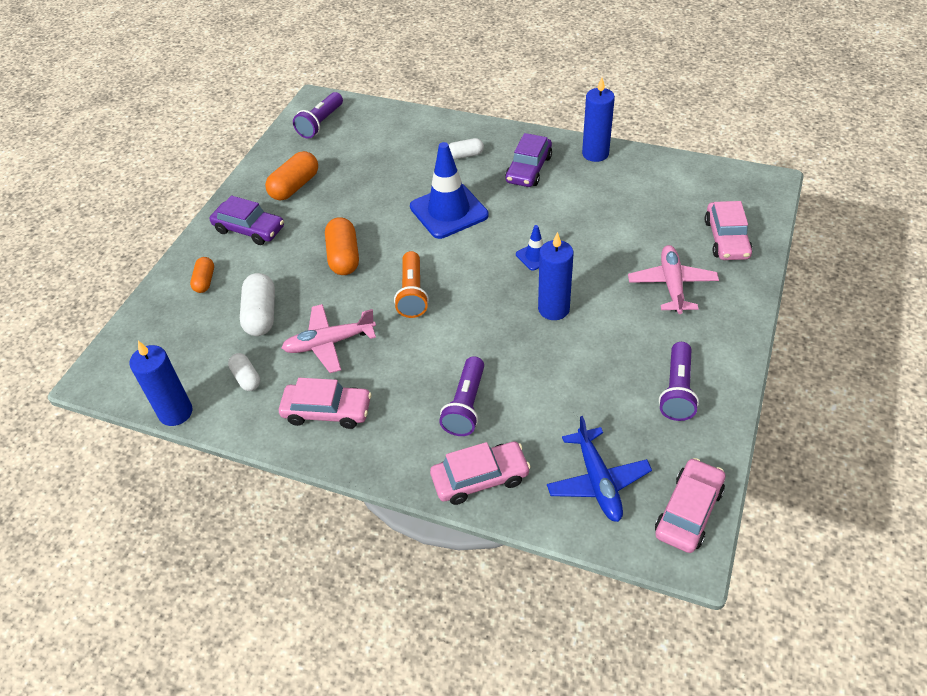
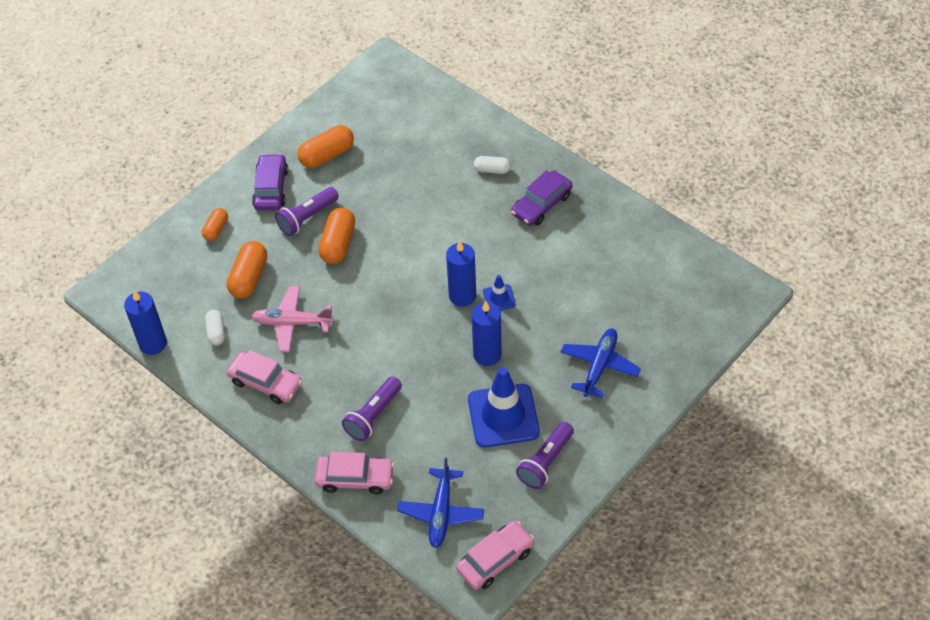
camera: 20 degrees right, 5 degrees up
(249, 229) = (271, 188): purple car -> purple car turned 135 degrees counterclockwise
(261, 315) = (249, 278): white capsule -> orange capsule
(321, 123) = (378, 90): purple flashlight -> purple flashlight (307, 218)
(412, 293) = (379, 299): orange flashlight -> none
(449, 211) = (448, 226): blue traffic cone -> blue traffic cone (503, 416)
(595, 154) = (611, 207): blue candle -> blue candle (462, 296)
(672, 284) = (599, 366): pink plane -> blue plane
(726, 239) = (675, 337): pink car -> none

